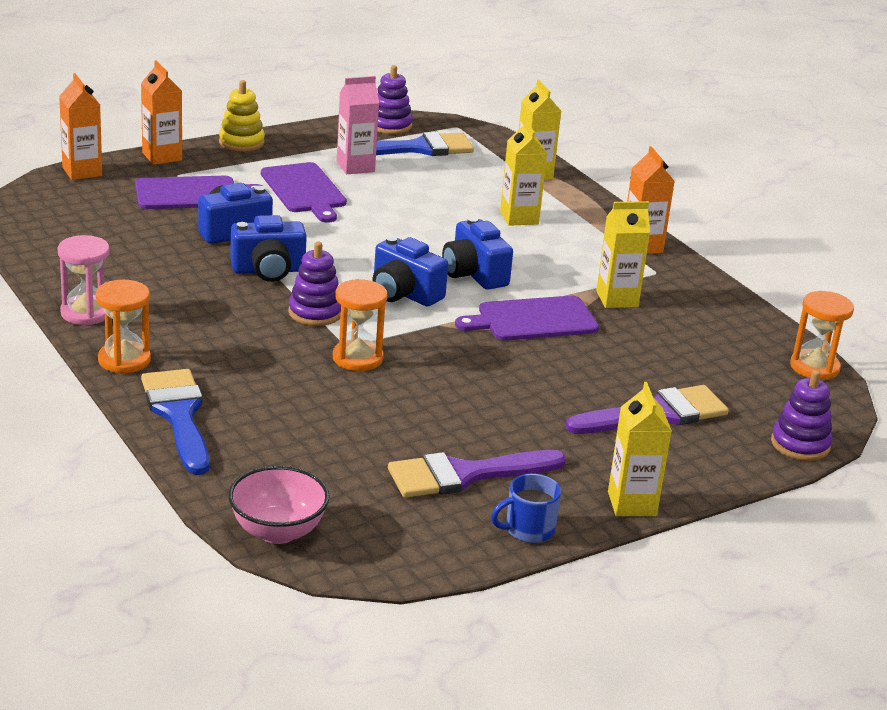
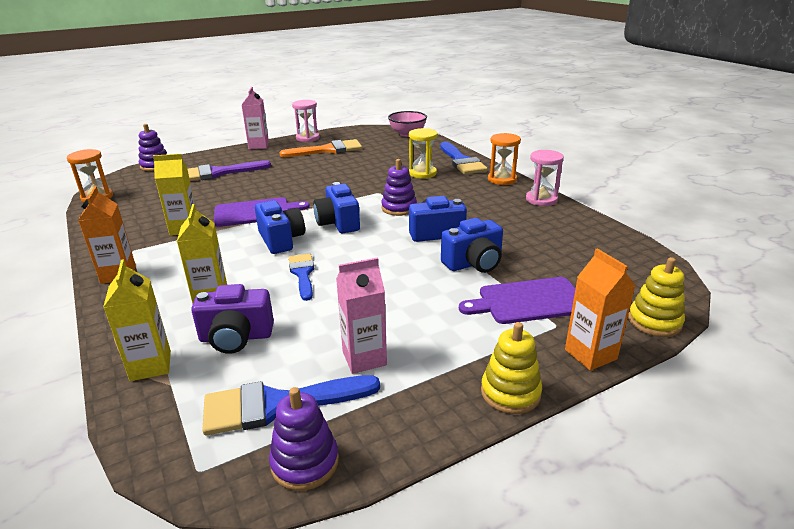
camera: 175 degrees left, 0 degrees up
(82, 172) = (654, 321): orange carton -> yellow stacking toy
(265, 386) = (422, 173): none -> yellow hourglass
(304, 190) = (419, 315): purple cutting board -> none
(357, 358) = (373, 187): orange hourglass -> none
(404, 294) = (338, 223): blue camera -> blue camera turned 150 degrees counterclockwise
(431, 233) = (302, 274): none -> blue brush
(465, 475) = (328, 150): purple brush -> orange brush
(473, 186) = (236, 337): none -> purple camera
(528, 530) = (307, 138): blue mug -> pink hourglass
(632, 504) = (258, 146): yellow carton -> pink carton

